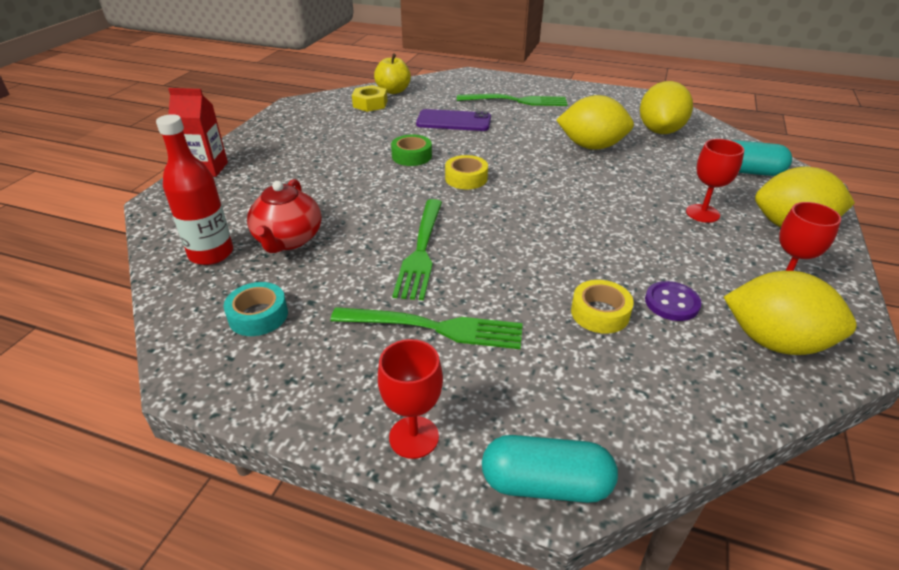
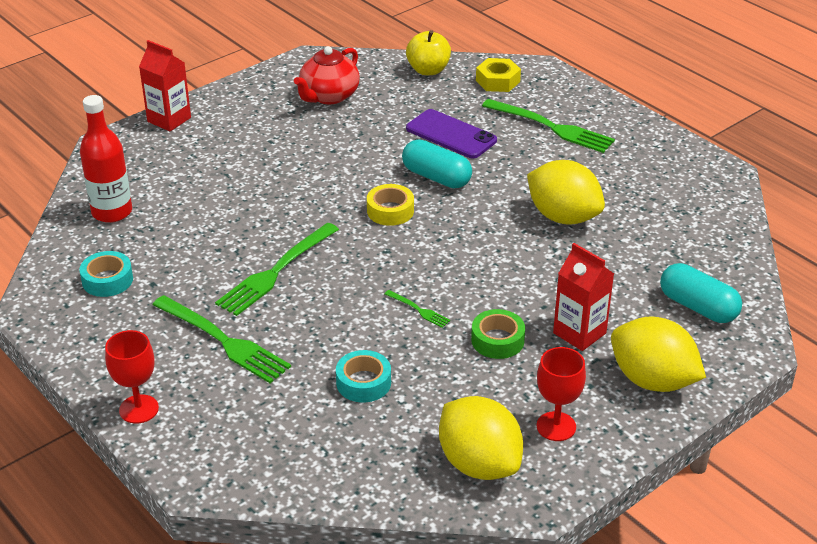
camera: 30 degrees right, 0 degrees up
(288, 240) = (179, 220): red teapot -> red teapot (328, 96)
(370, 104) = (386, 82): yellow nut -> yellow nut (498, 81)
(411, 156) = (364, 166): green tape -> green tape (497, 340)
(545, 484) = (193, 473): turquoise capsule -> turquoise capsule (436, 177)
(572, 238) = (419, 310): none -> green fork
(600, 313) = (363, 382): yellow tape -> turquoise tape
(660, 131) = (670, 223): yellow lemon -> none
(672, 303) = (434, 399): purple button -> none
(702, 213) = (579, 333): red goblet -> red carton

